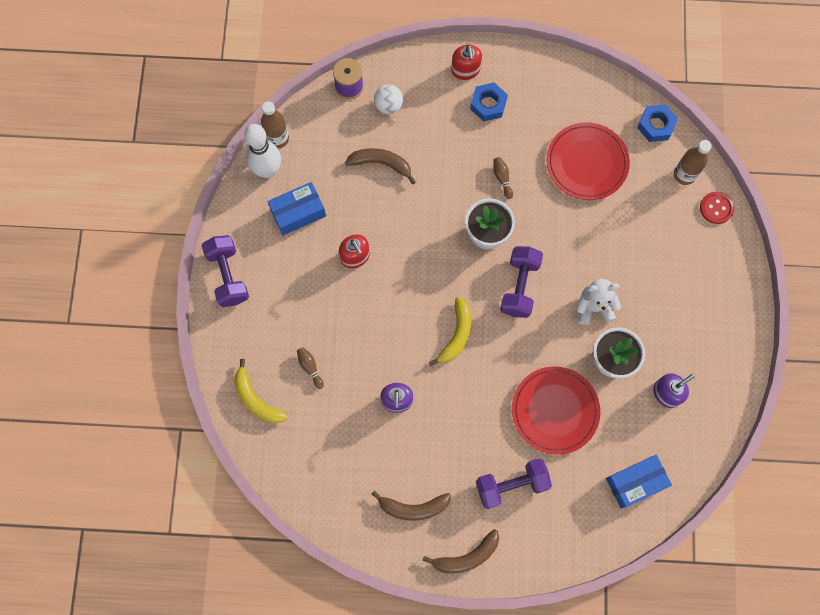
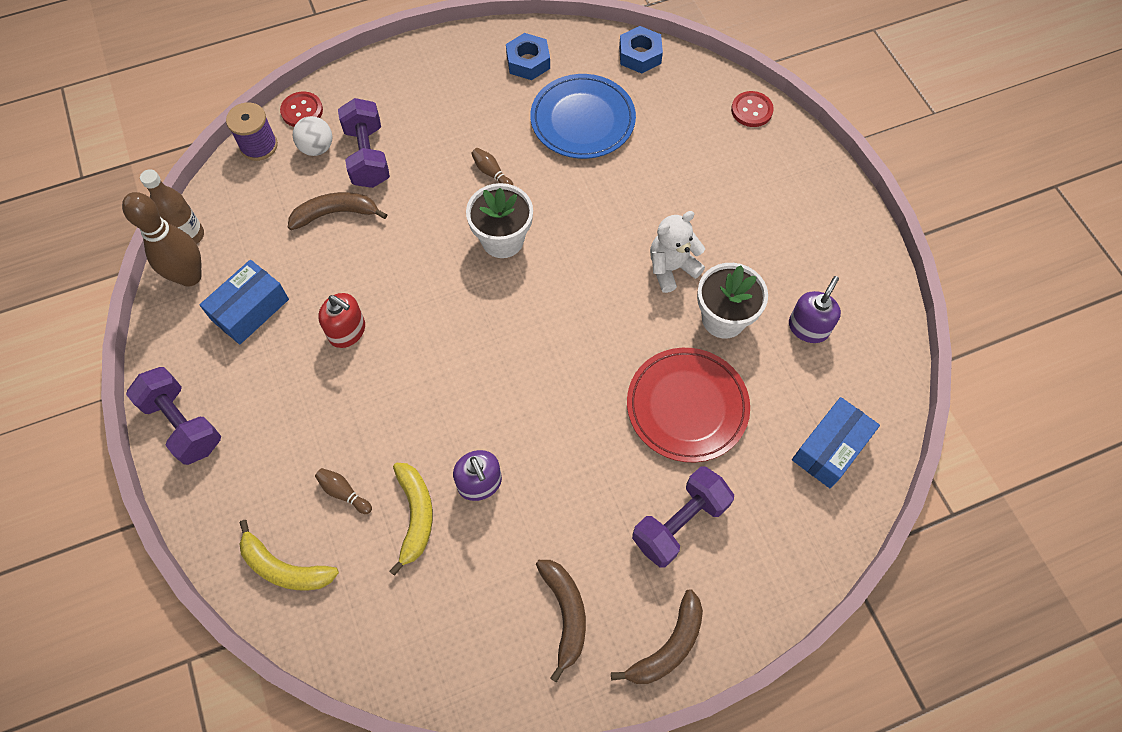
camera: 25 degrees left, 10 degrees down
(268, 170) = (190, 276): white bowling pin -> brown bowling pin
(389, 70) = (302, 111): none -> red button
(413, 507) = (565, 614): brown banana -> brown banana turned 75 degrees counterclockwise
(456, 334) = (519, 369): yellow banana -> yellow banana (415, 516)
(465, 70) = (394, 79): red soap dispenser -> none
(488, 104) = (438, 103): blue nut -> blue nut (528, 62)
(519, 286) = (570, 281): purple dumbbell -> purple dumbbell (367, 156)
(586, 163) = (582, 120): red plate -> blue plate
(684, 175) = (698, 91): brown bottle -> none

